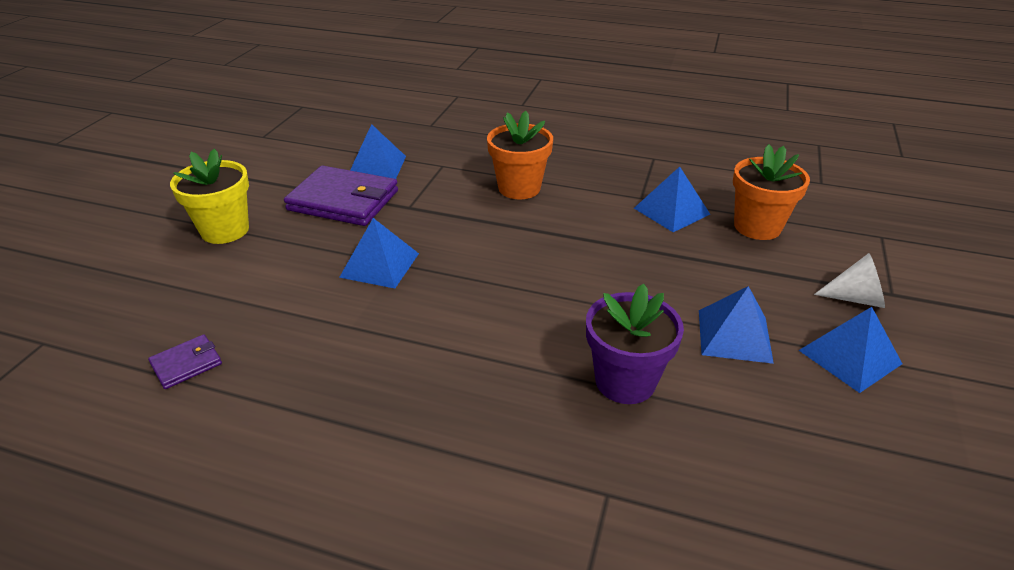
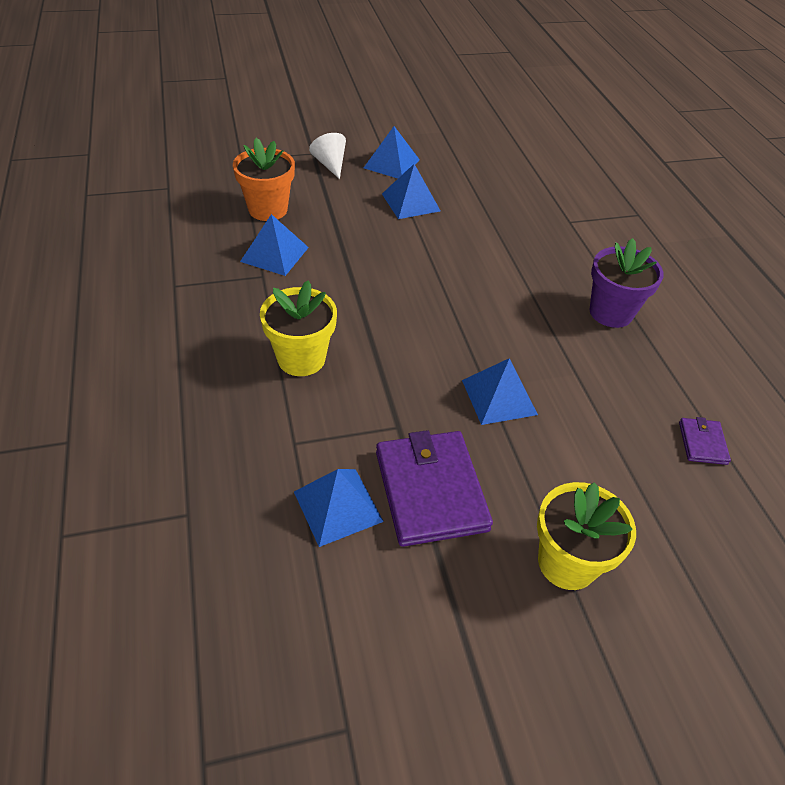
camera: 125 degrees left, 10 degrees up
(186, 364) = (702, 443): purple wallet -> purple wallet turned 75 degrees clockwise
(519, 188) = (301, 358): orange flower pot -> yellow flower pot
(625, 381) = (491, 233): purple flower pot -> purple flower pot (611, 312)

